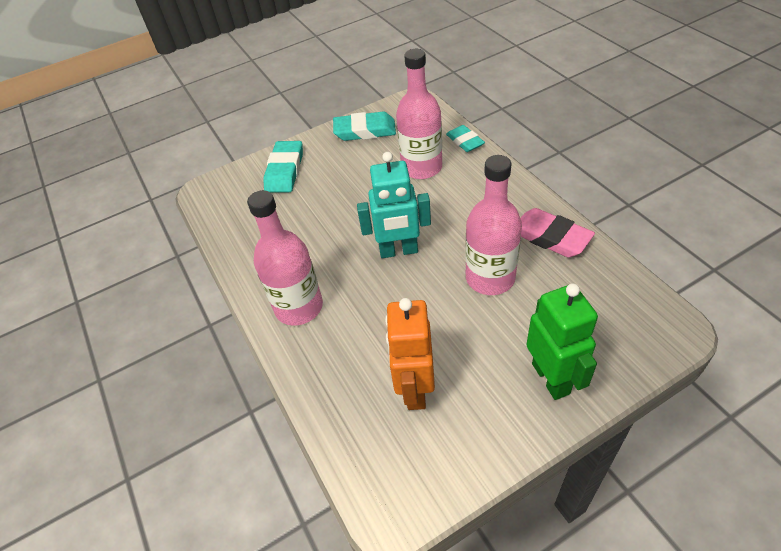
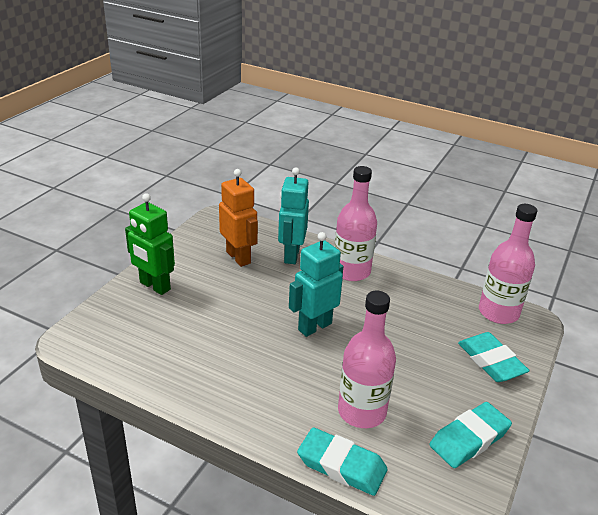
camera: 140 degrees right, 15 degrees down
(345, 364) = (291, 255): none -> turquoise robot
(465, 141) = (341, 465): turquoise eraser -> turquoise eraser, size x1.52
(490, 278) = (227, 330): pink bottle -> pink bottle (498, 312)
(550, 237) = (190, 379): pink eraser -> none

